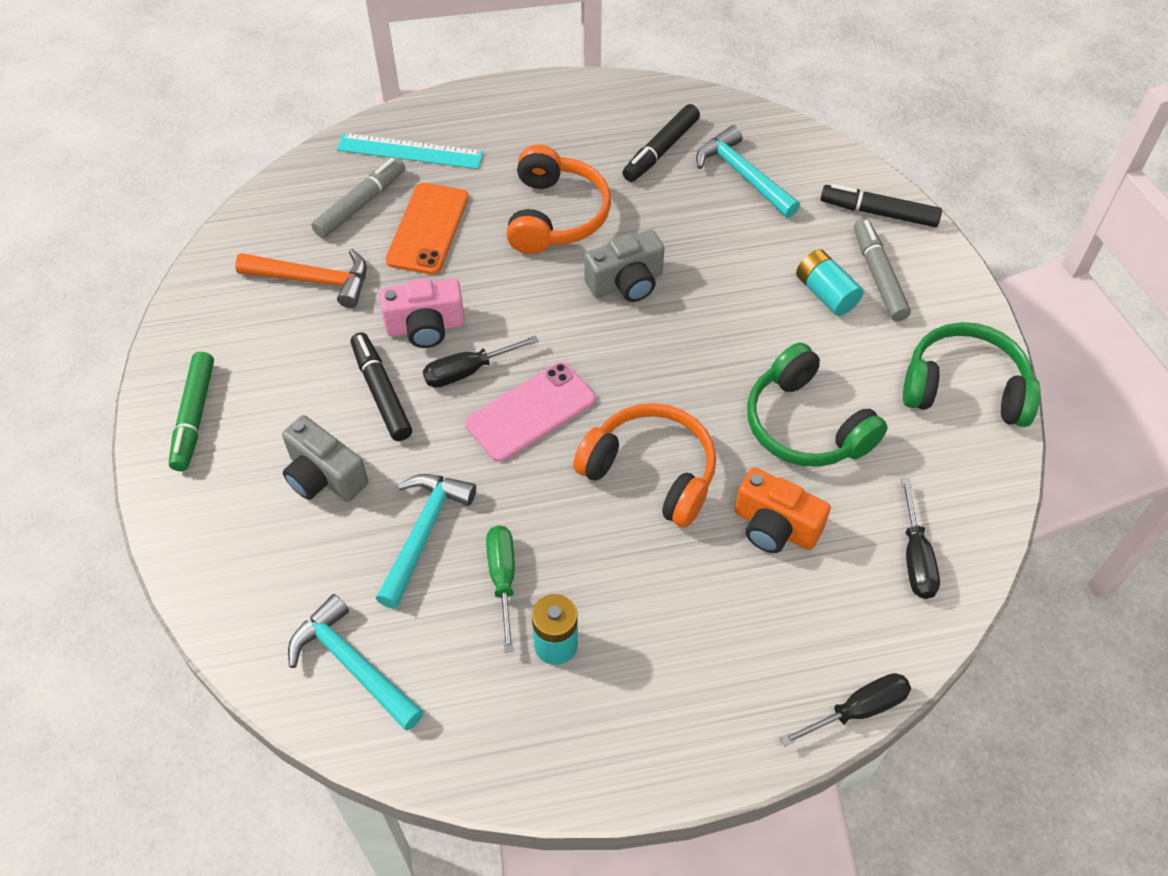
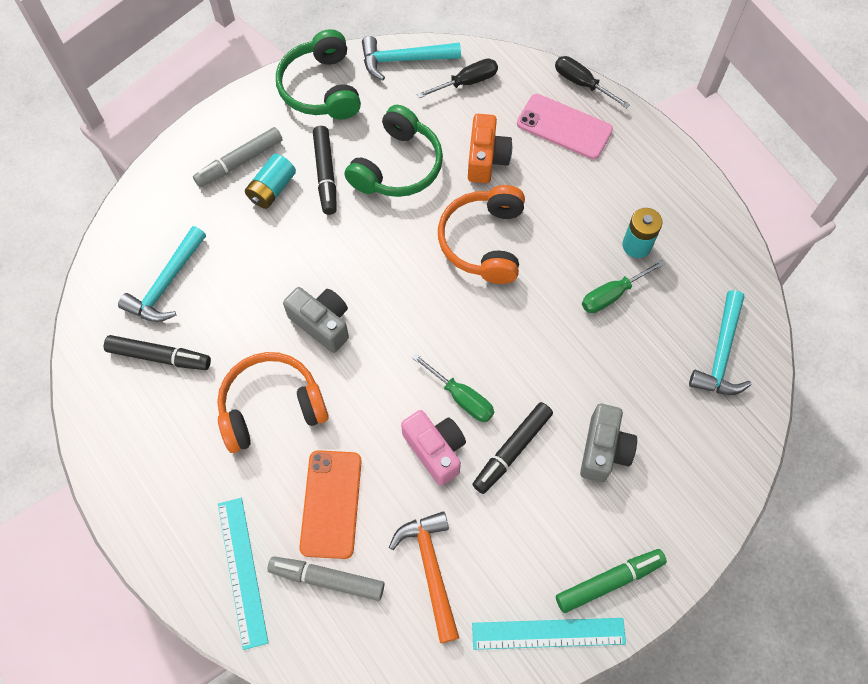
camera: 115 degrees left, 10 degrees up
(189, 346) = (548, 633): none -> turquoise ruler
(423, 533) = (608, 359): turquoise hammer -> turquoise hammer (404, 60)
(428, 229) = (331, 504): orange phone -> orange phone turned 75 degrees counterclockwise
(468, 371) = (461, 397): black screwdriver -> green screwdriver
(531, 412) = (475, 337): pink phone -> pink phone (564, 127)
(879, 213) = (172, 179): black marker -> black marker (326, 174)

